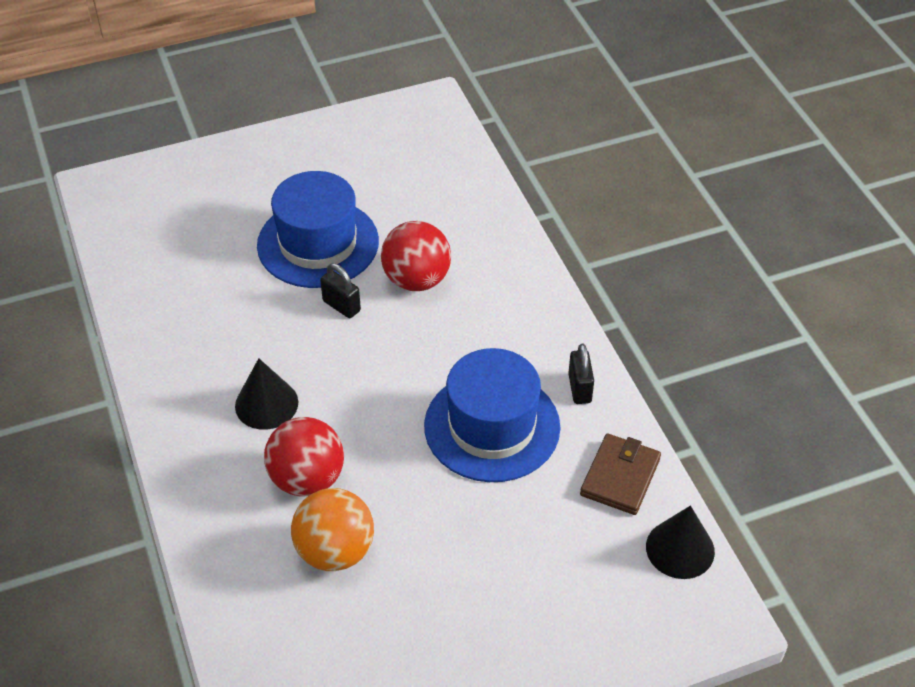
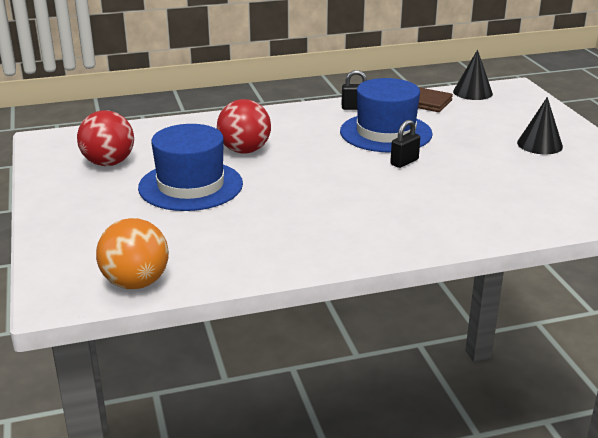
camera: 85 degrees left, 20 degrees down
(266, 404) = (363, 207): black cone -> black cone (539, 144)
(307, 479) = (435, 192): red ball -> red ball (108, 163)
(335, 551) = (496, 183): orange ball -> orange ball (136, 283)
(341, 306) = (264, 177): black padlock -> black padlock (404, 162)

